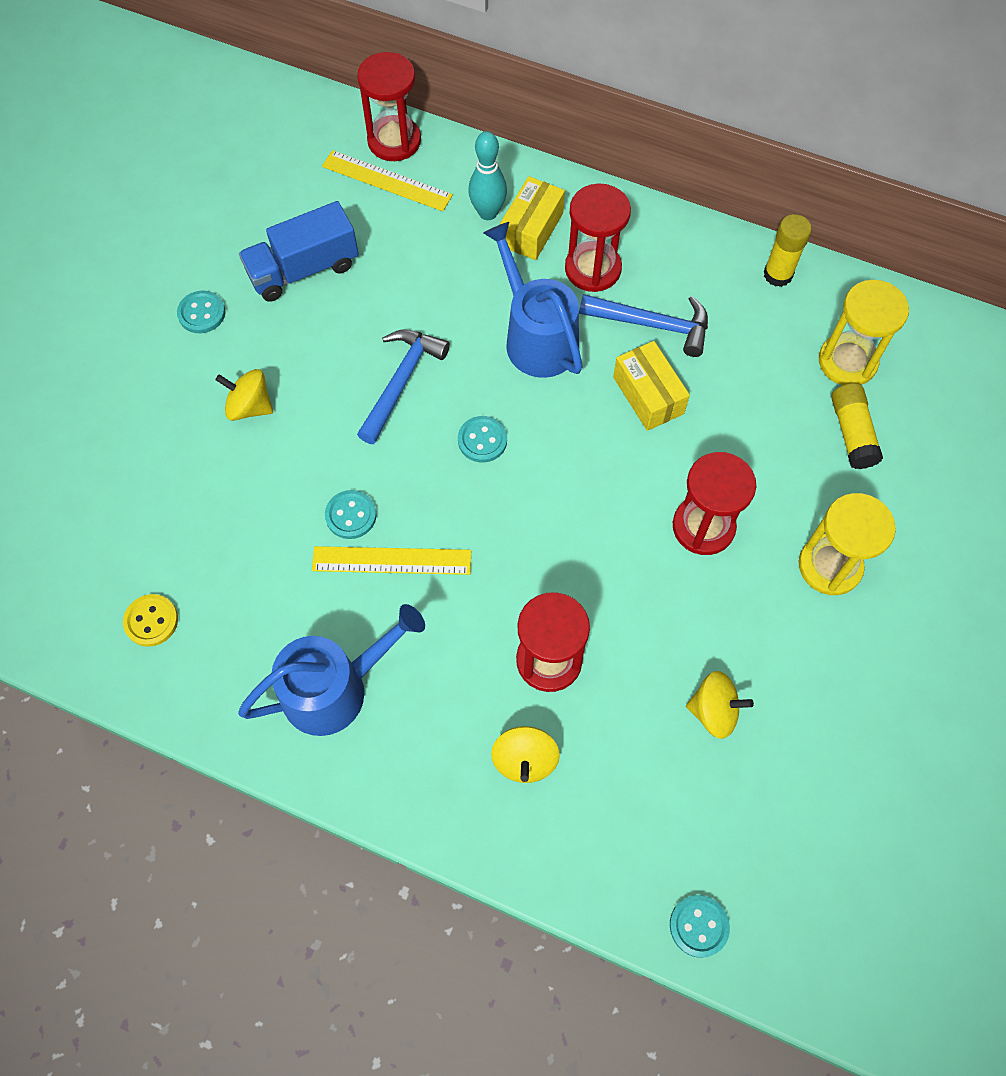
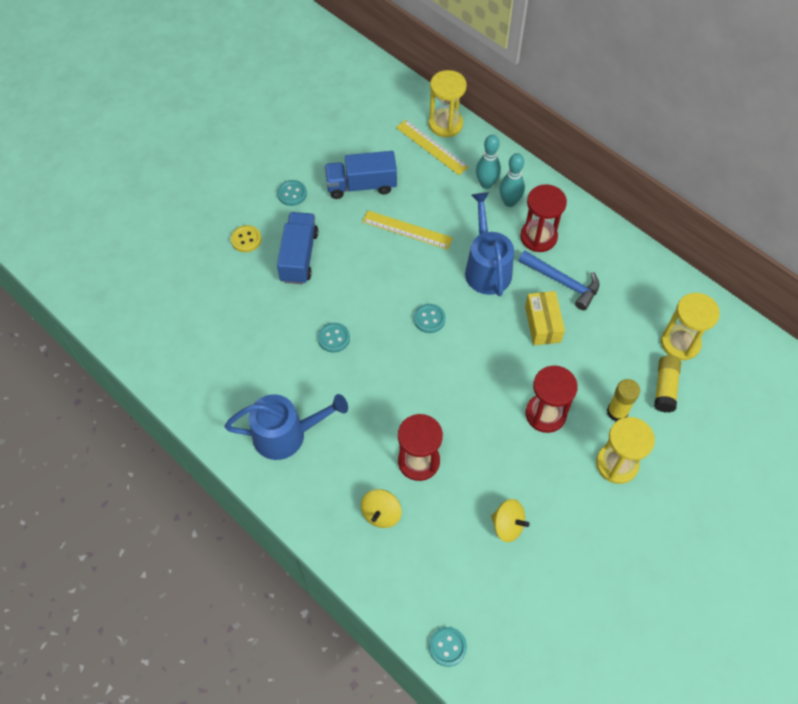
camera: 20 degrees right, 5 degrees down
(151, 621) = (197, 361): yellow button -> yellow button (246, 239)
(250, 406) = (299, 256): yellow spinning top -> blue truck
(392, 560) = (347, 372): yellow ruler -> yellow ruler (407, 230)
(394, 141) = (445, 124): red hourglass -> yellow hourglass
(401, 382) = (394, 269): blue hammer -> none
(531, 229) = (509, 202): yellow box -> turquoise bowling pin
(778, 274) = (656, 275): yellow glue stick -> yellow glue stick (617, 412)

